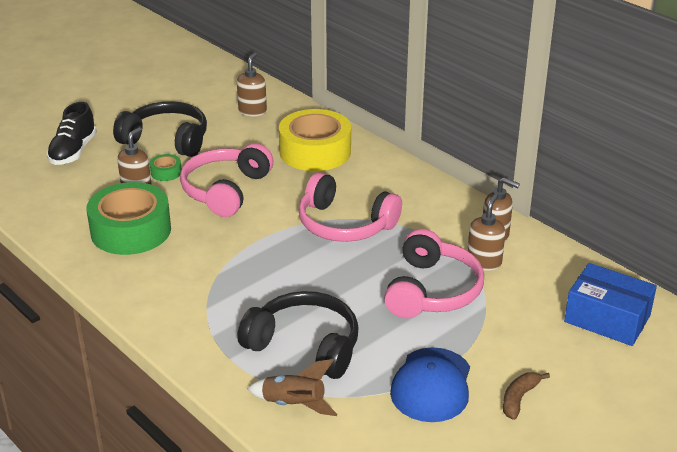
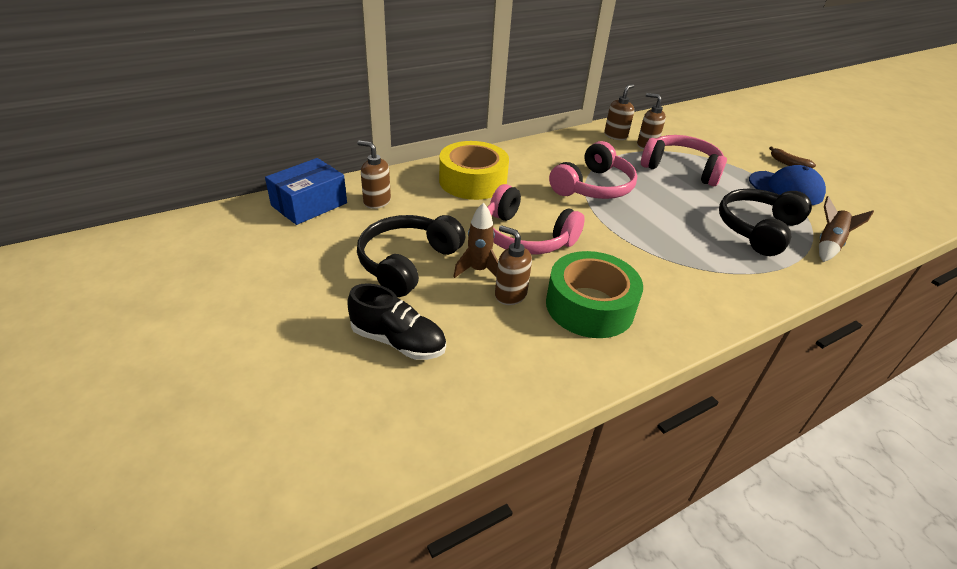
camera: 80 degrees left, 5 degrees up
(166, 172) = (478, 270): green tape -> brown rocket
(607, 319) = (704, 123): blue box -> blue box (309, 204)

